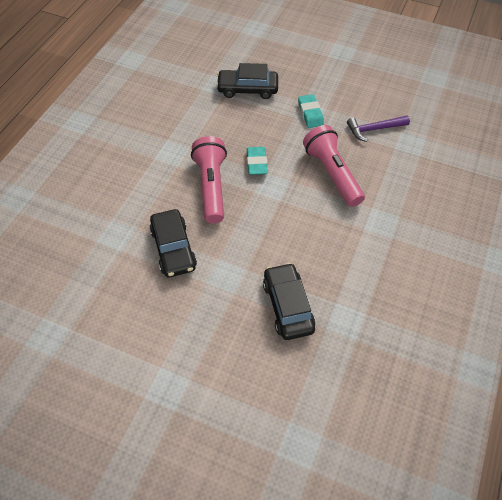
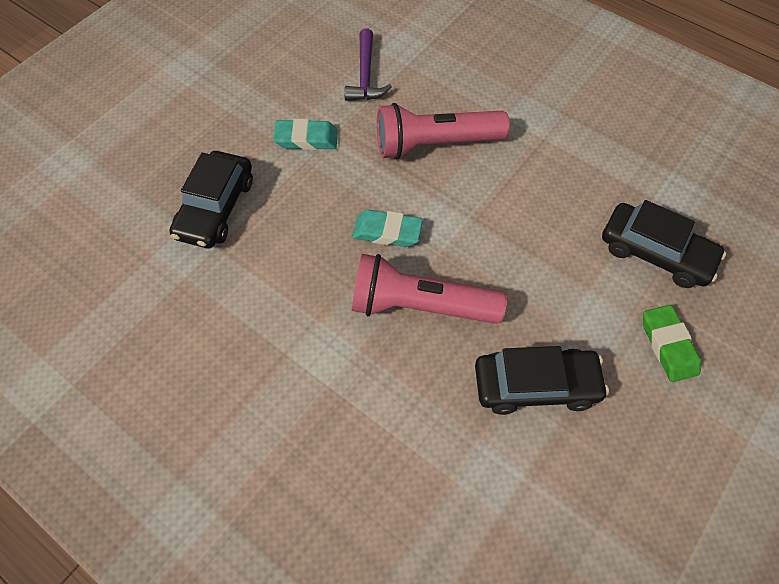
camera: 75 degrees left, 5 degrees up
(217, 317) = (668, 345): none -> green eraser
(288, 306) = (655, 253): black car -> black car turned 150 degrees counterclockwise

